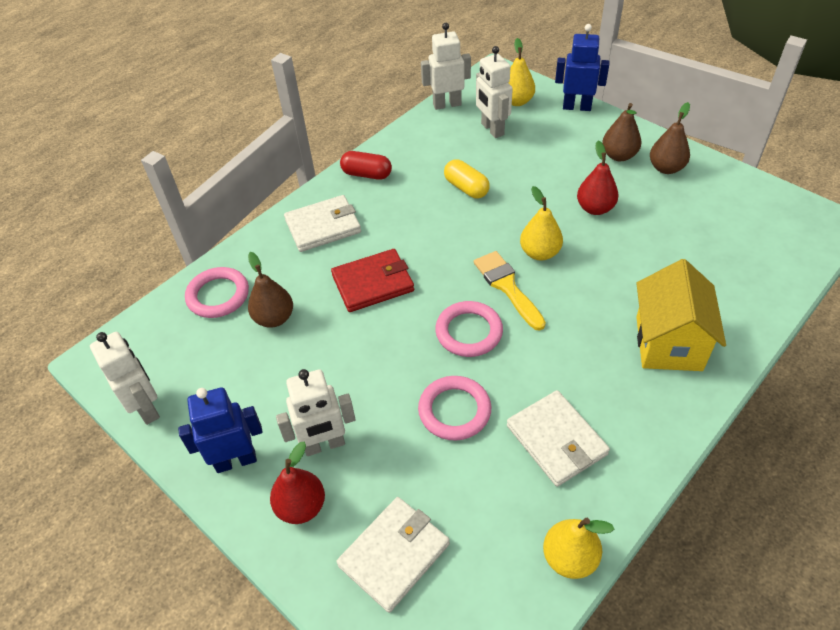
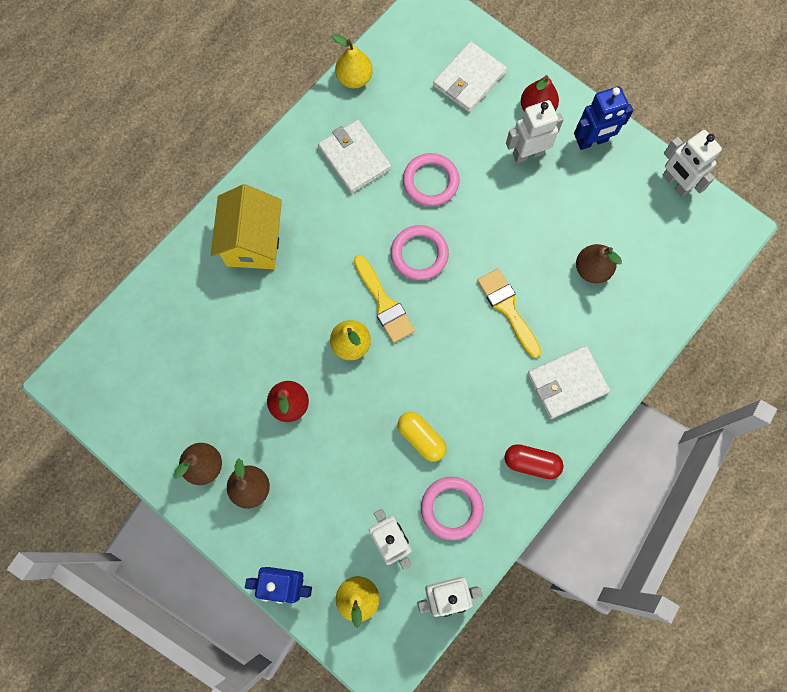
camera: 175 degrees right, 25 degrees up
(218, 295) = (650, 295): pink ring -> pink ring (451, 508)
(373, 283) = (508, 308): red wallet -> yellow brush

